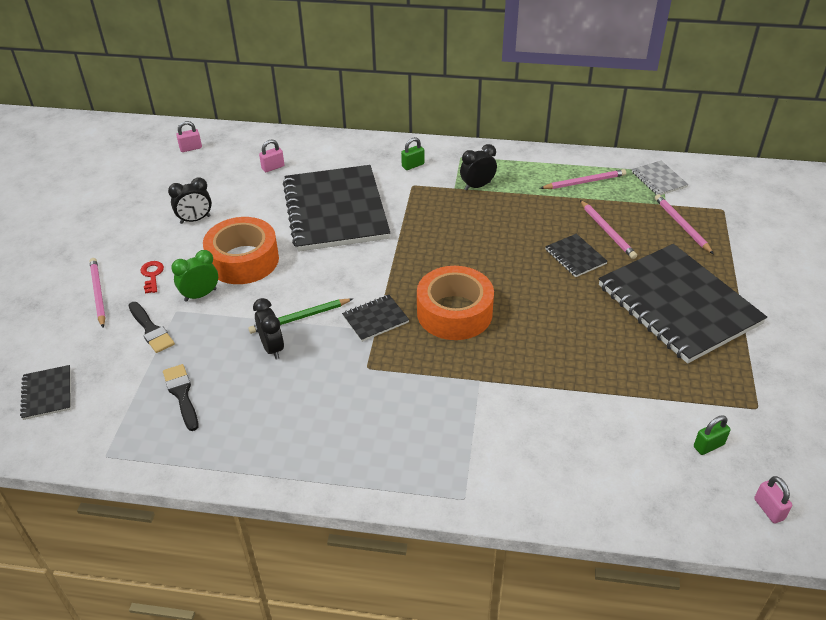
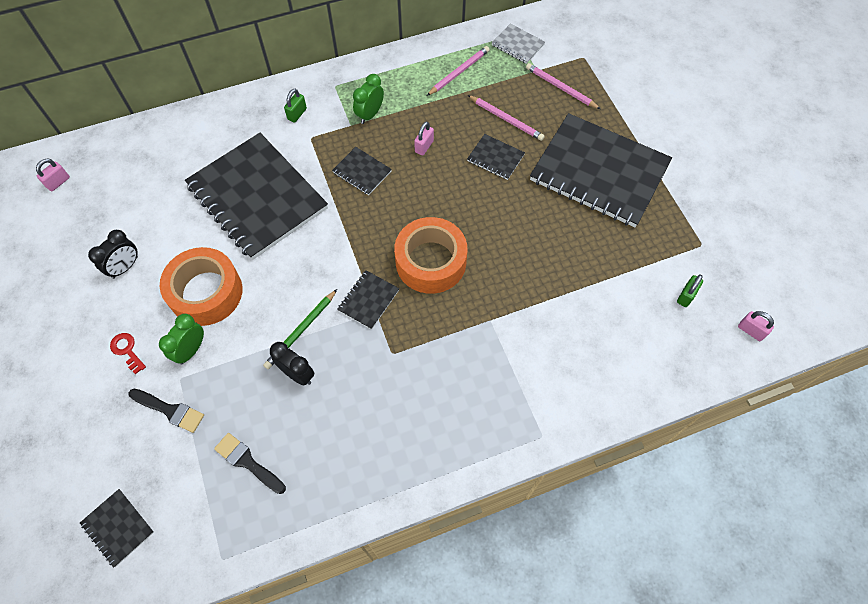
camera: 30 degrees left, 20 degrees up
(98, 293) = (86, 396): pink pencil -> none
(273, 167) = (162, 171): pink padlock -> pink padlock (424, 146)
(439, 224) = (362, 172): none -> black notebook
(477, 186) = (370, 114): black clock -> green clock

